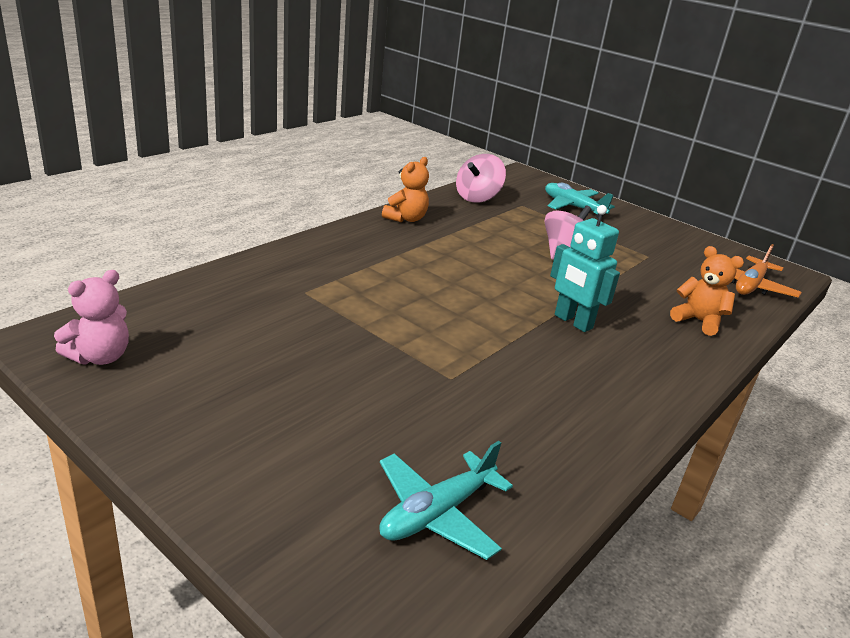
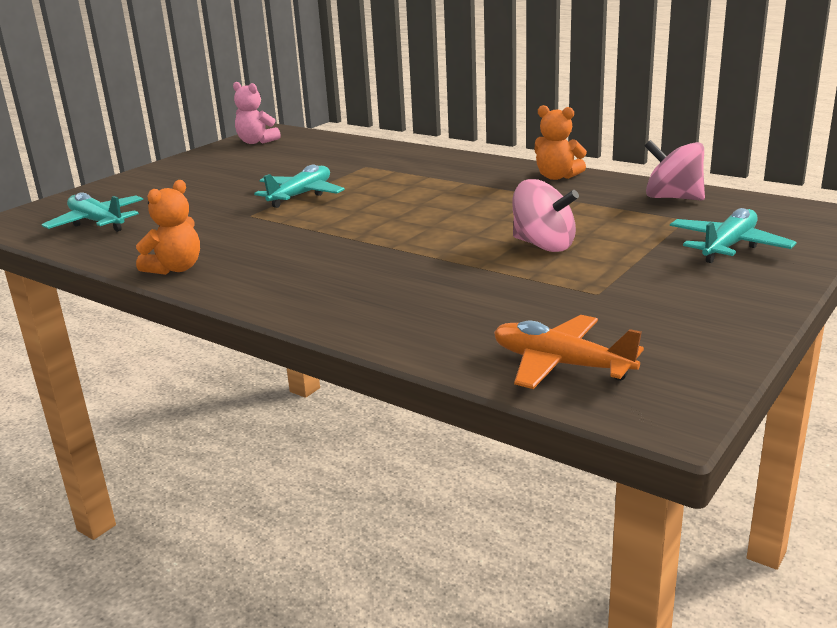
camera: 90 degrees right, 5 degrees down
(393, 340) = (301, 195): none -> turquoise plane
(573, 322) = (367, 252): turquoise robot -> none
(698, 321) = (408, 316): orange teddy bear -> orange teddy bear (175, 269)

